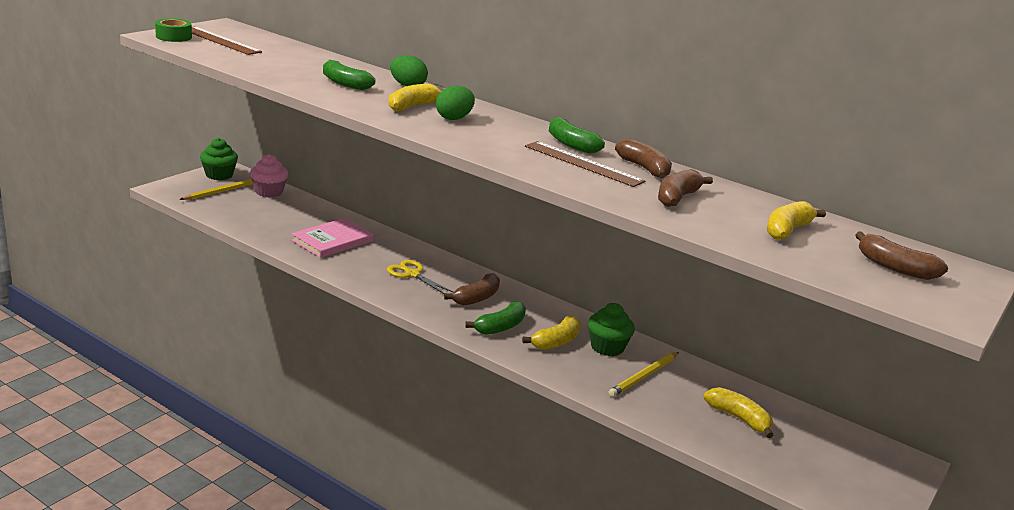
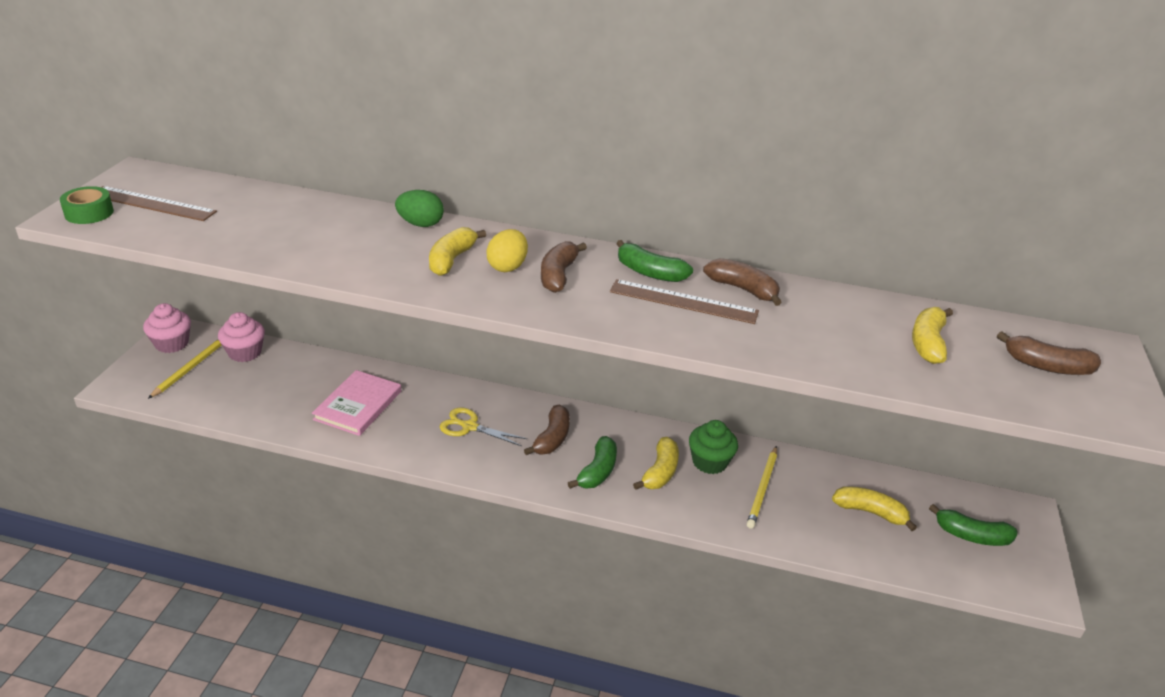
camera: 20 degrees left, 10 degrees up
(219, 175) = (172, 344): green cupcake -> pink cupcake
(345, 83) = (350, 241): green banana -> green banana (972, 536)
(454, 118) = (507, 267): green egg -> yellow egg
(677, 198) = (803, 327): brown banana -> brown banana (558, 275)

